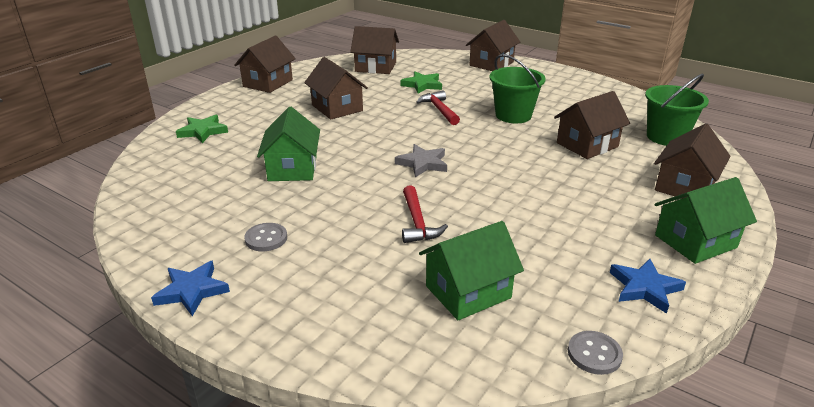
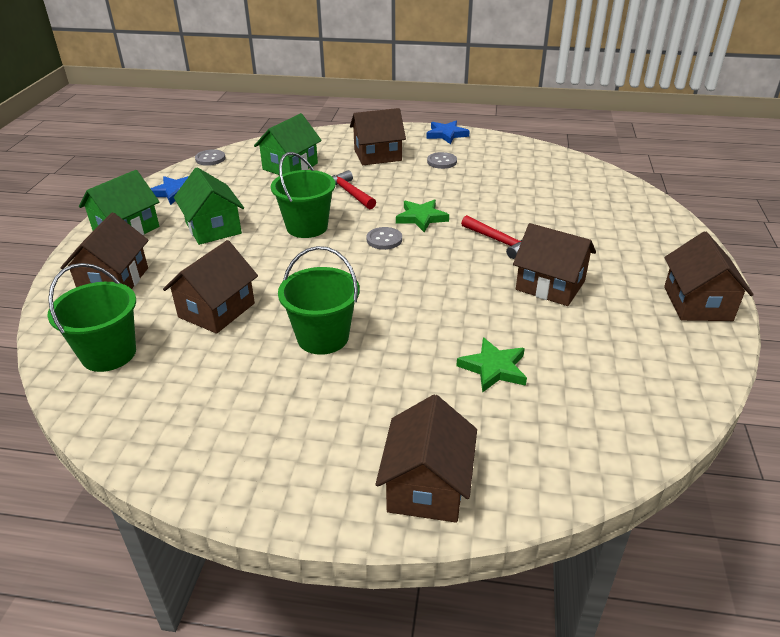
camera: 155 degrees right, 5 degrees up
(203, 131) = (629, 218): green star -> green star (421, 218)
(292, 168) = (492, 206): green house -> green house (213, 228)
(375, 67) = (614, 396): brown house -> brown house (377, 155)
(423, 163) = (384, 240): grey star -> grey button
(439, 110) = (425, 319): red hammer -> red hammer (499, 241)
(488, 193) = (307, 227): none -> green bucket

